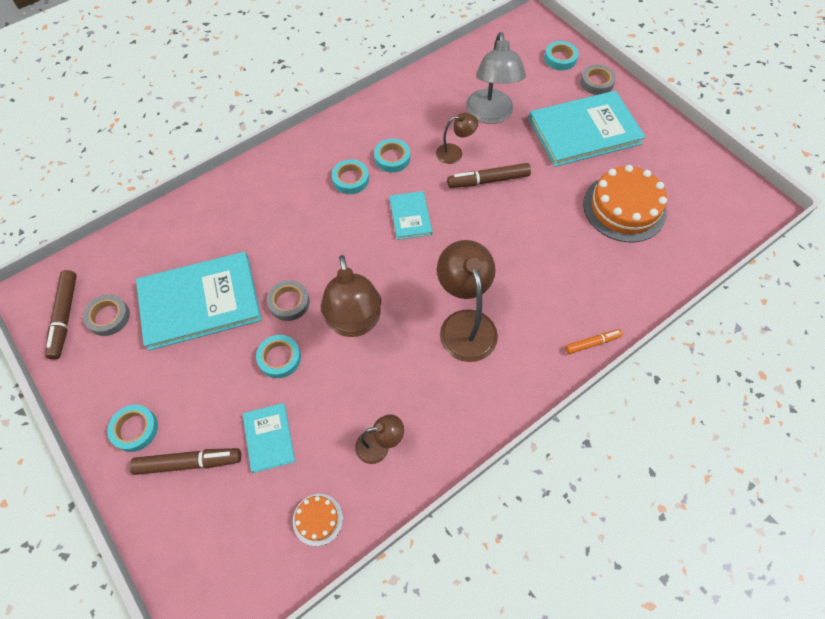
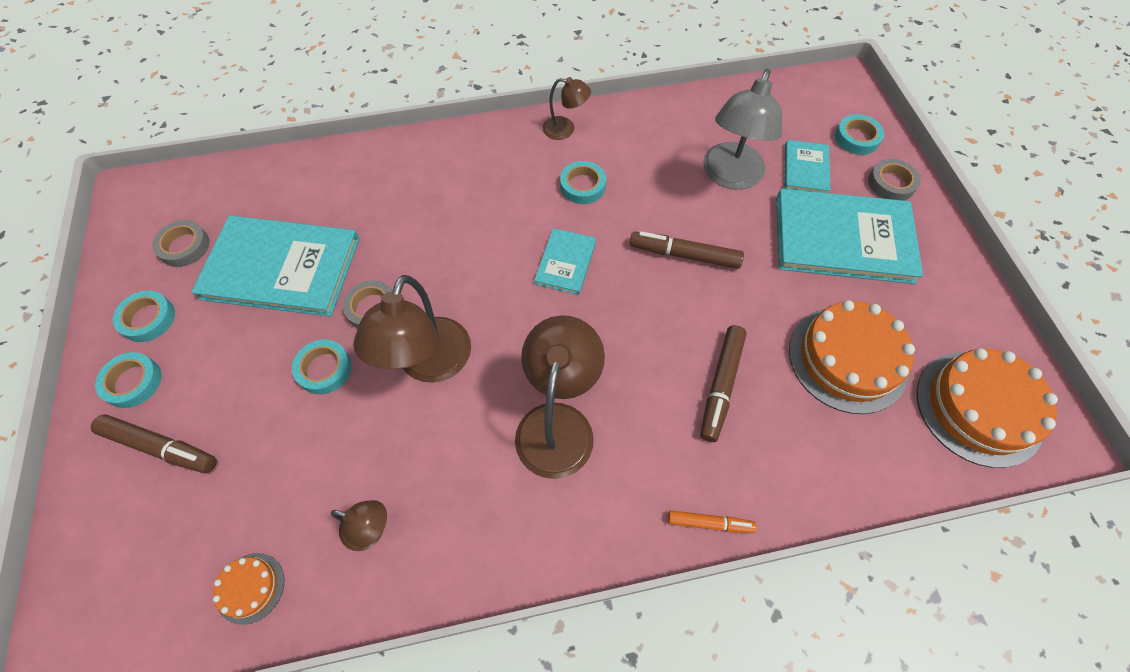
camera: 25 degrees right, 0 degrees up
(65, 317) = (145, 229): brown marker -> brown marker (720, 385)
(269, 438) = (258, 459): turquoise book -> turquoise book (805, 169)
(350, 179) = (521, 193): turquoise tape -> turquoise tape (148, 319)
(455, 153) = (661, 206): brown lamp -> brown lamp (565, 129)
(712, 207) = (978, 408): none -> orange cake

